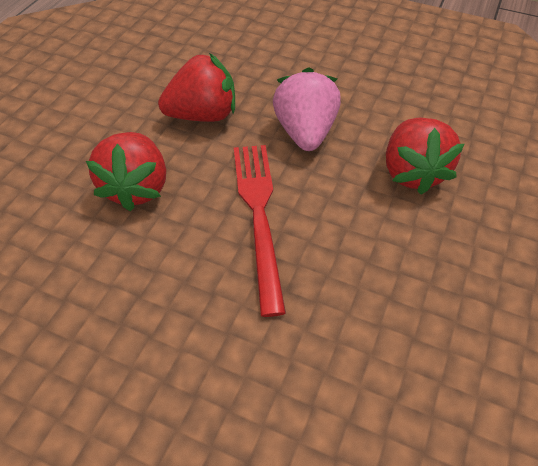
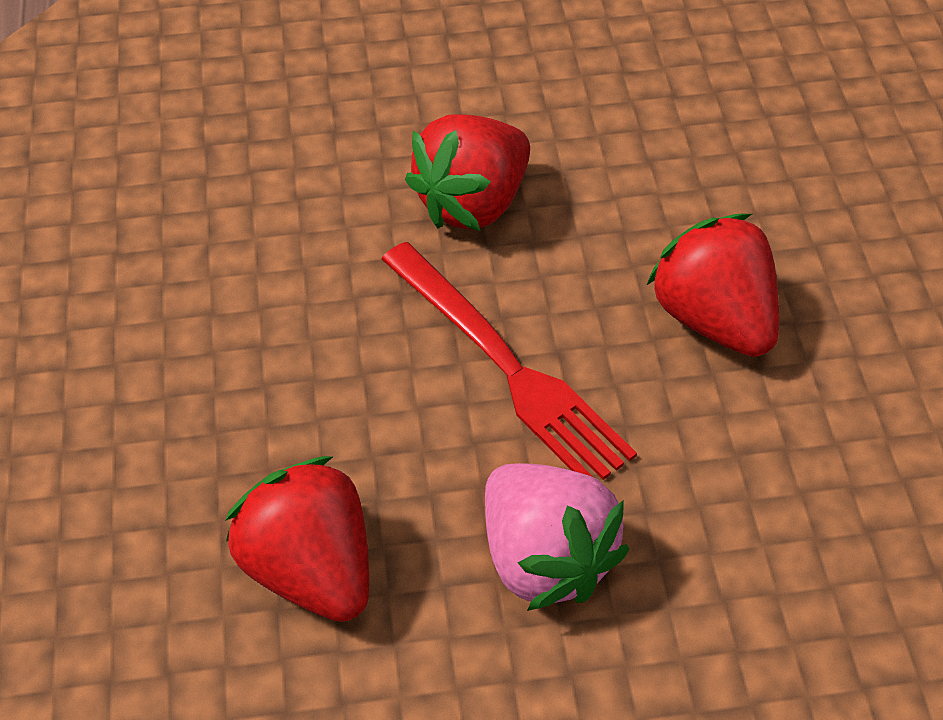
camera: 150 degrees right, 0 degrees up
(203, 115) = (750, 498): red strawberry -> red strawberry (473, 203)

